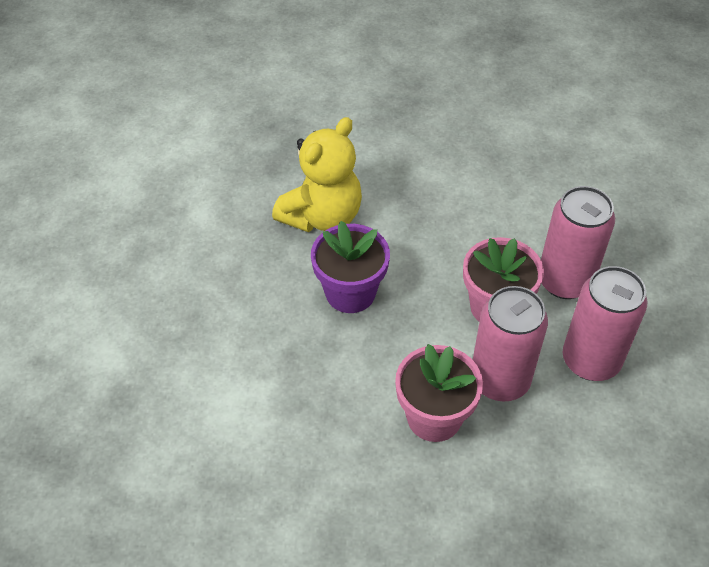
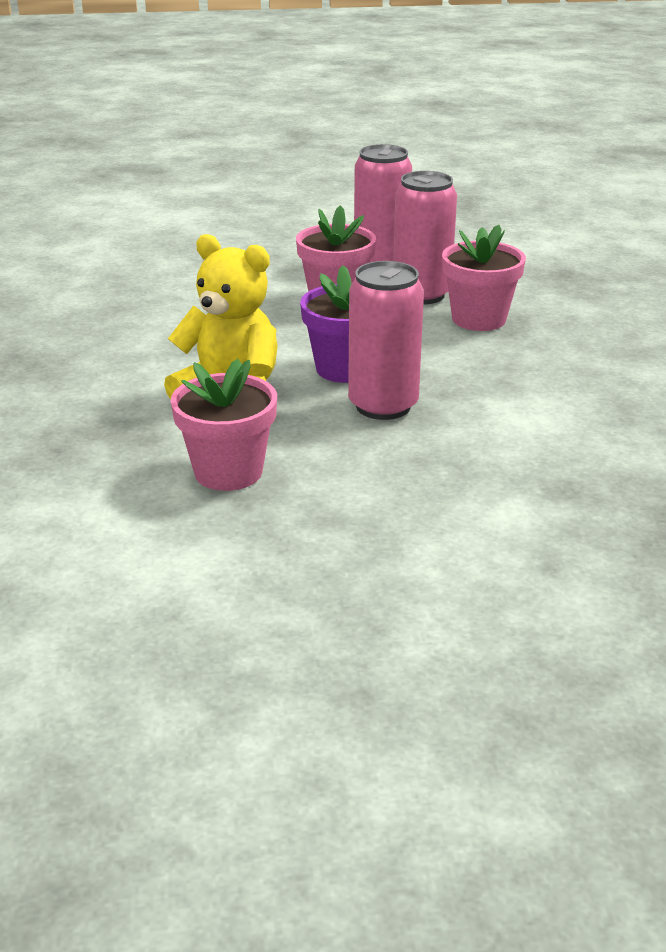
camera: 100 degrees left, 20 degrees down
(214, 207) = (228, 472): none -> pink flower pot
(564, 281) = (292, 272): pink can -> pink can (383, 406)

